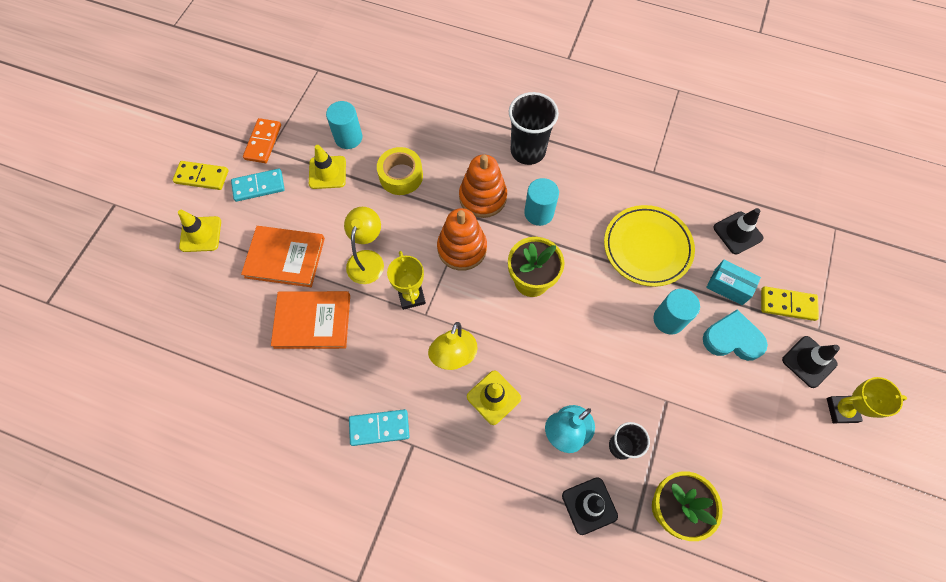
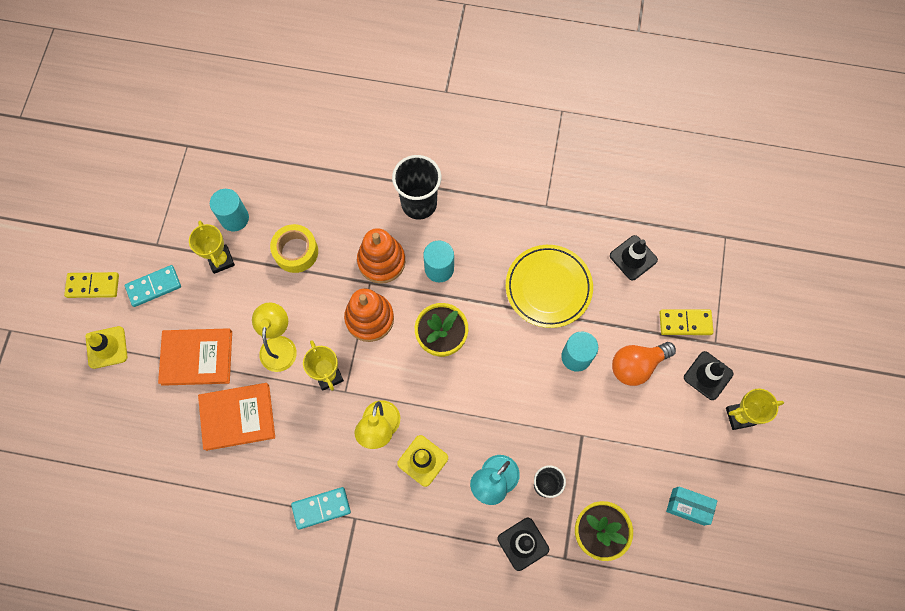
camera: 10 degrees left, 5 degrees up
(263, 142) = (147, 237): orange domino -> none
(327, 172) = (221, 260): yellow traffic cone -> yellow trophy
(728, 287) = (628, 314): turquoise box -> turquoise box (688, 506)
(732, 339) = (636, 365): turquoise heart -> orange light bulb

